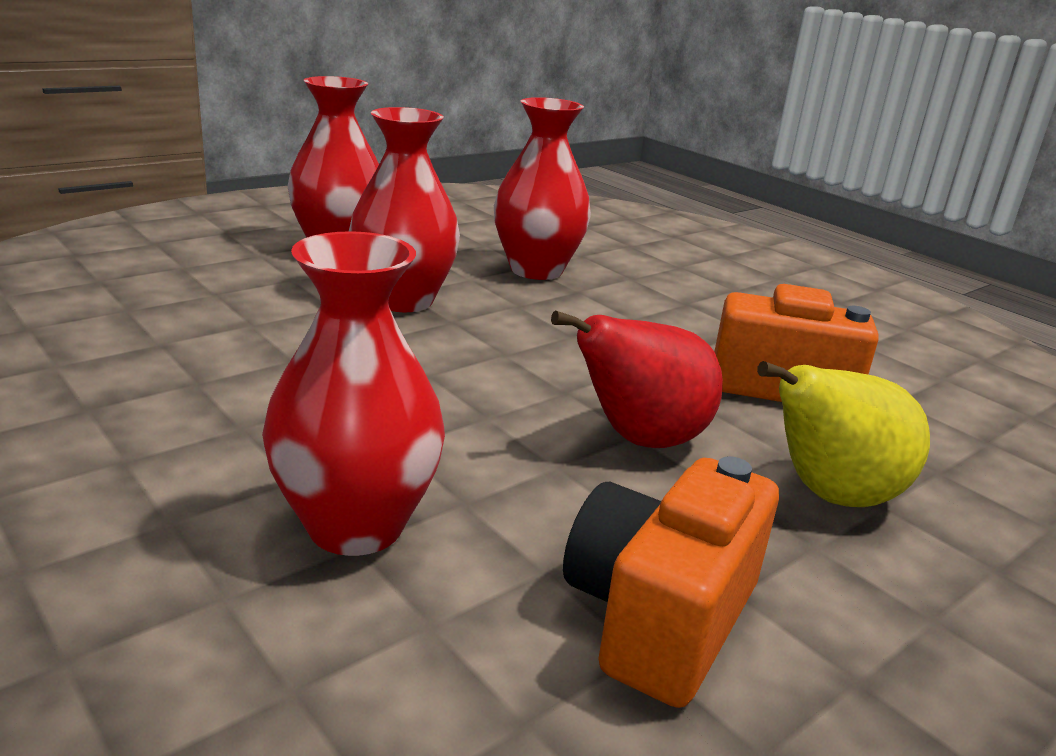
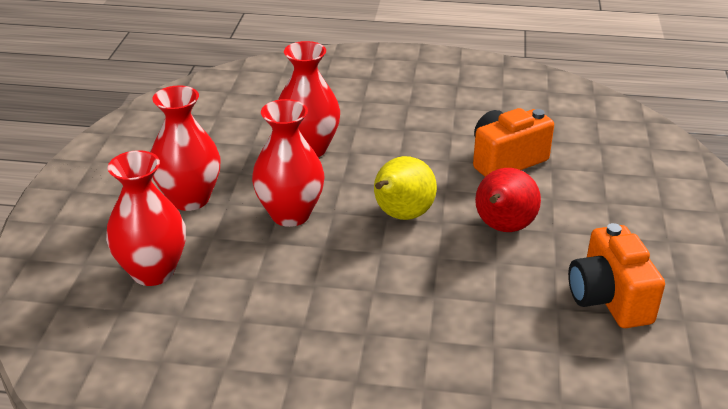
camera: 40 degrees left, 10 degrees up
(355, 526) = (481, 339): red vase -> red vase (153, 271)
(829, 496) = (588, 209): yellow pear -> yellow pear (401, 215)

